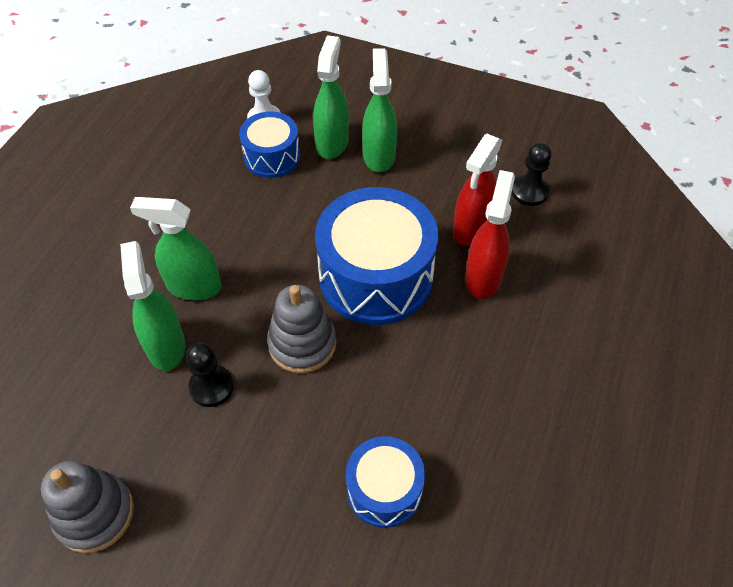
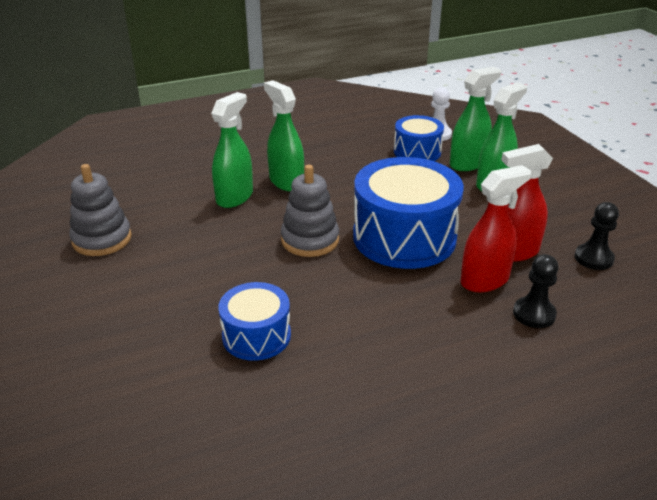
camera: 45 degrees right, 20 degrees down
(211, 387) = (232, 227): black pawn -> black pawn (534, 314)

